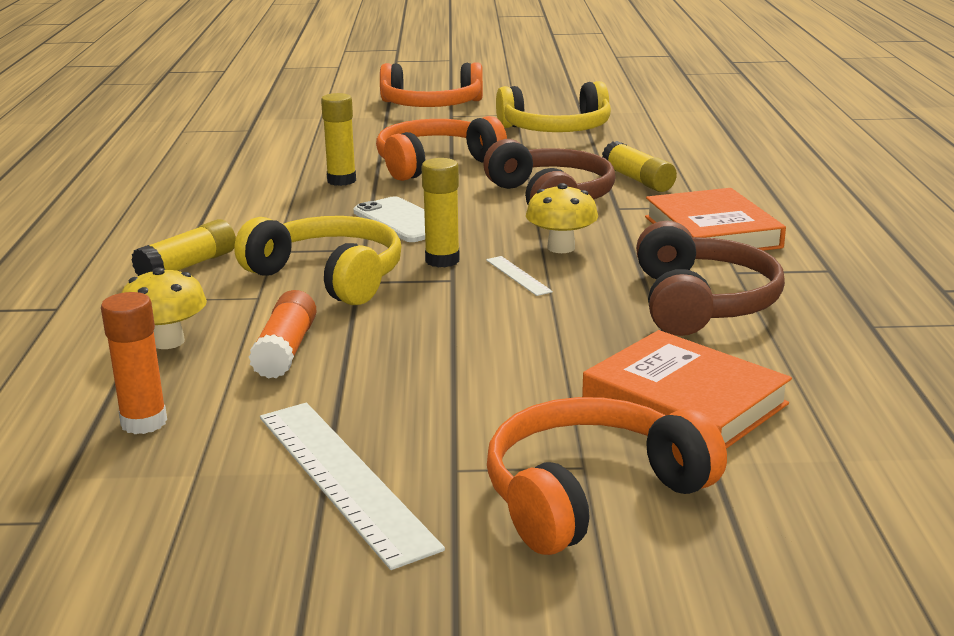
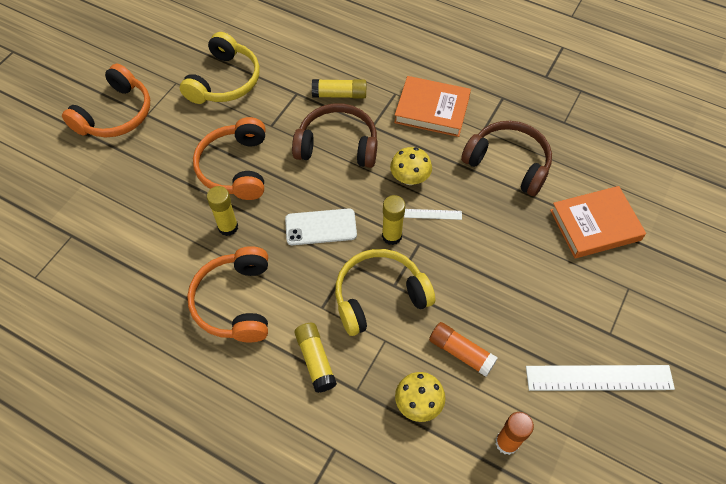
camera: 60 degrees left, 35 degrees up
(591, 494) = (650, 297): orange headphones -> orange headphones (235, 302)

